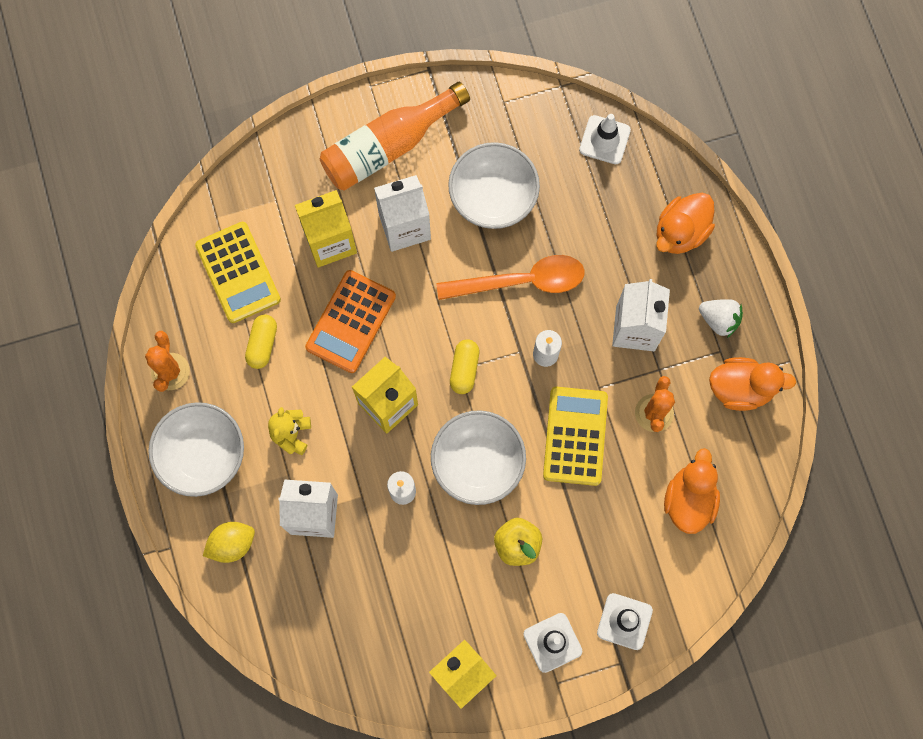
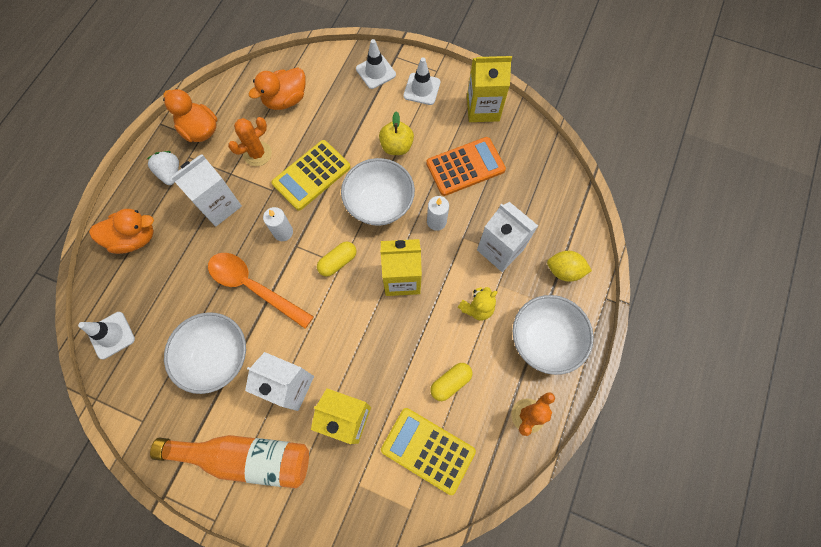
camera: 140 degrees left, 5 degrees down
(238, 272) = (427, 450): yellow calculator -> yellow calculator turned 75 degrees counterclockwise
(351, 322) = (380, 349): orange calculator -> orange calculator (465, 166)

